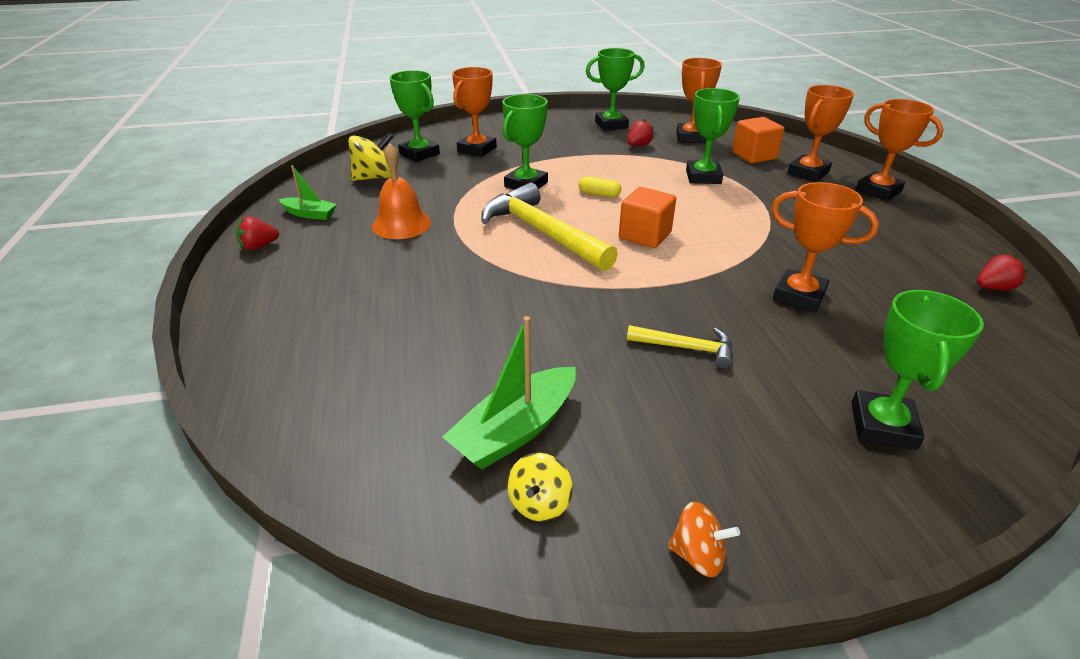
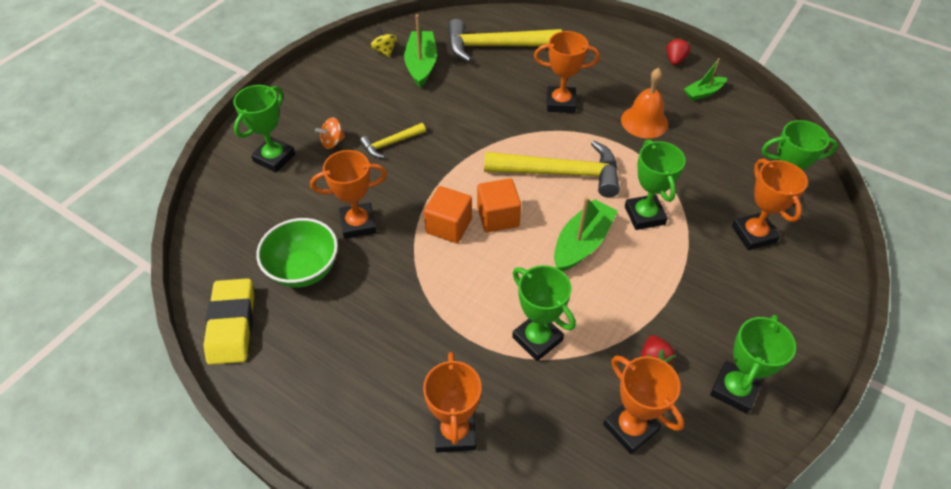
camera: 135 degrees right, 15 degrees up
(375, 178) = (742, 146): yellow spinning top -> none
(378, 385) = (495, 46): none -> yellow hammer
(599, 194) = (582, 243): yellow capsule -> green boat
(698, 555) = (320, 68): orange spinning top -> orange spinning top (332, 142)
(754, 156) = (533, 432): orange cube -> orange cube (449, 226)
(878, 191) = (368, 442): orange trophy -> orange trophy (560, 103)
(883, 425) = (274, 158): green trophy -> green trophy turned 60 degrees clockwise
(889, 290) = (304, 269): none -> green bowl
(993, 288) = (232, 325): red strawberry -> yellow eraser

